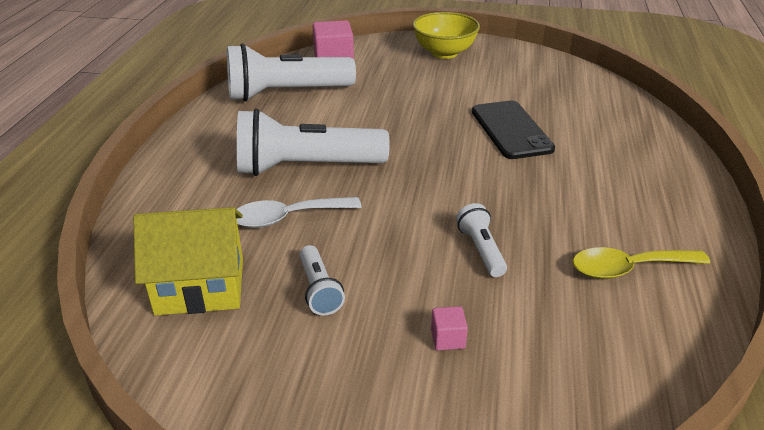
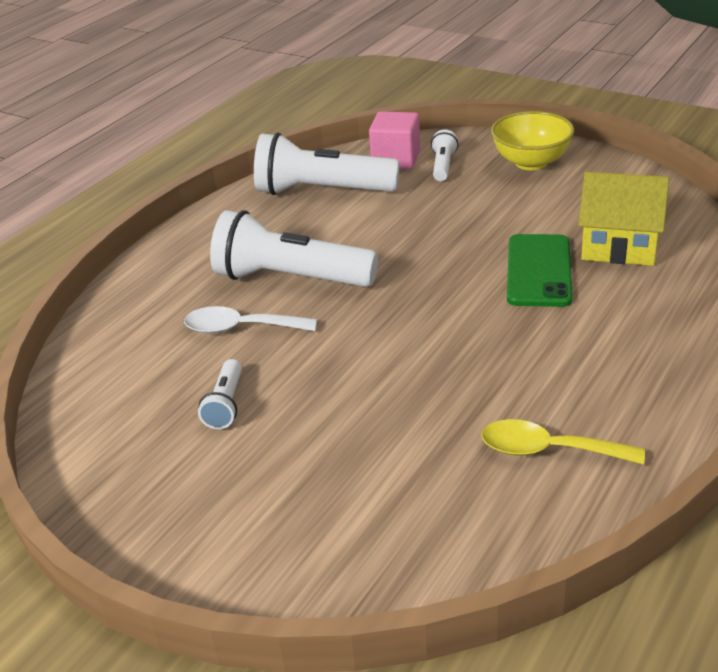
camera: 25 degrees right, 0 degrees up
(200, 286) = (127, 379): yellow house -> yellow house (619, 246)
(448, 339) = (312, 476): pink cube -> none
(481, 250) = (406, 398): white flashlight -> white flashlight (443, 166)
(511, 130) = (538, 271): black phone -> green phone

